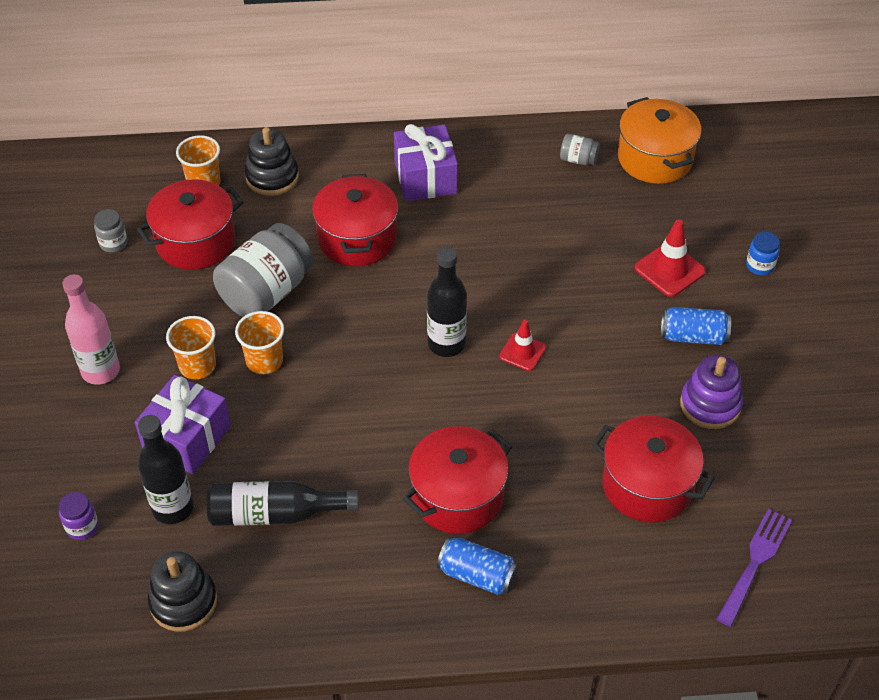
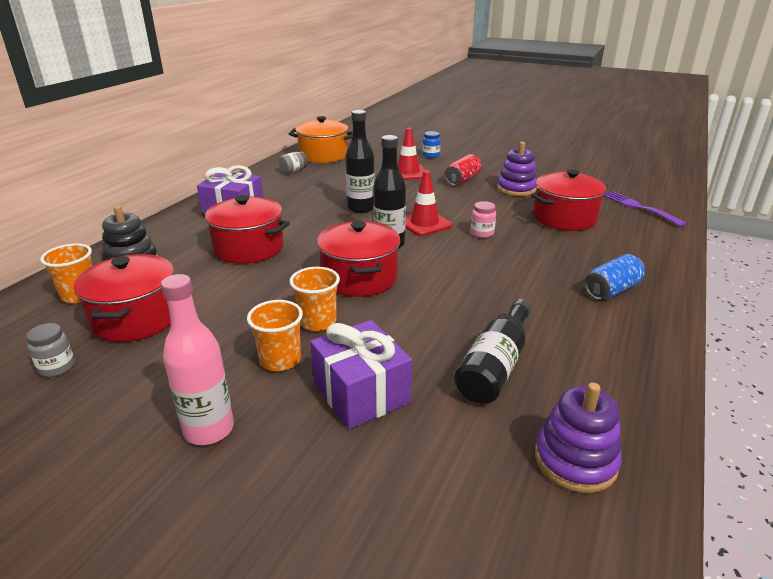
camera: 60 degrees left, 20 degrees down
(82, 527) = (420, 519): purple jar -> none
(173, 508) = (444, 430): black bottle -> black bottle (361, 208)
(183, 602) = (575, 460): black stacking toy -> purple stacking toy
(266, 292) = (245, 300): grey jar -> none
(457, 496) = (532, 278): red pot -> red pot (359, 278)
(522, 352) = (424, 223): red traffic cone -> red traffic cone, size x1.51
(536, 415) = (482, 233): none -> pink jar
(693, 336) = (462, 180): blue can -> red can

